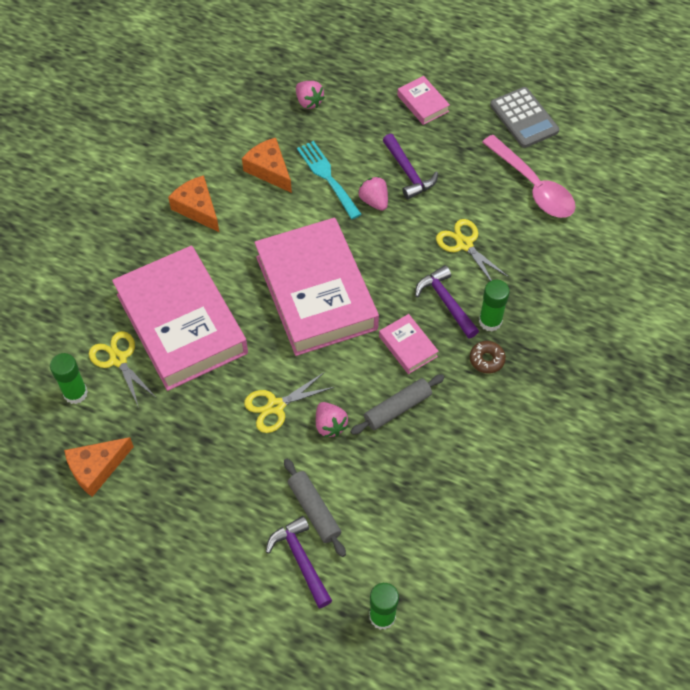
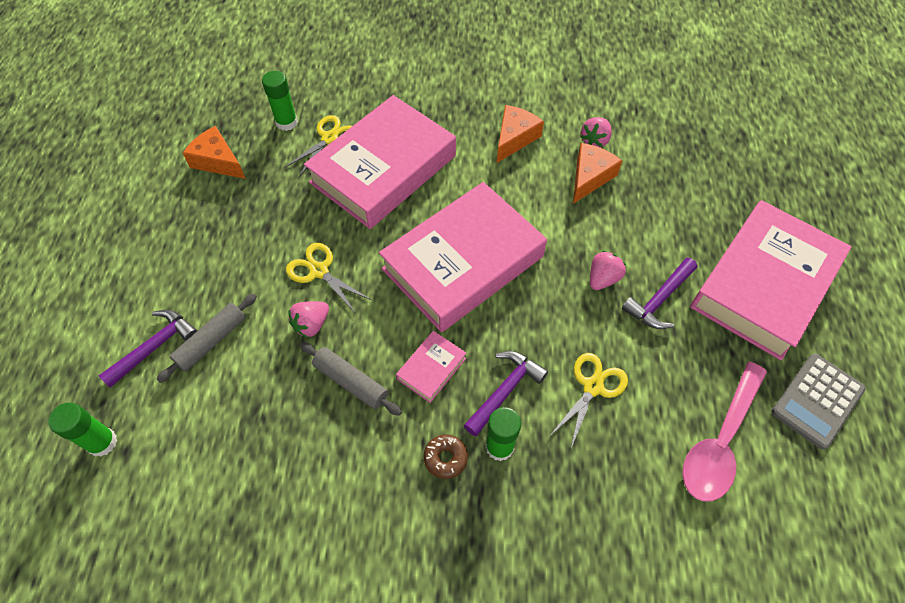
camera: 70 degrees right, 0 degrees up
(309, 102) = (694, 181): pink strawberry -> pink strawberry (595, 140)
(327, 177) = (610, 227): turquoise fork -> none
(423, 103) = (764, 285): pink book -> pink book, size x2.45

